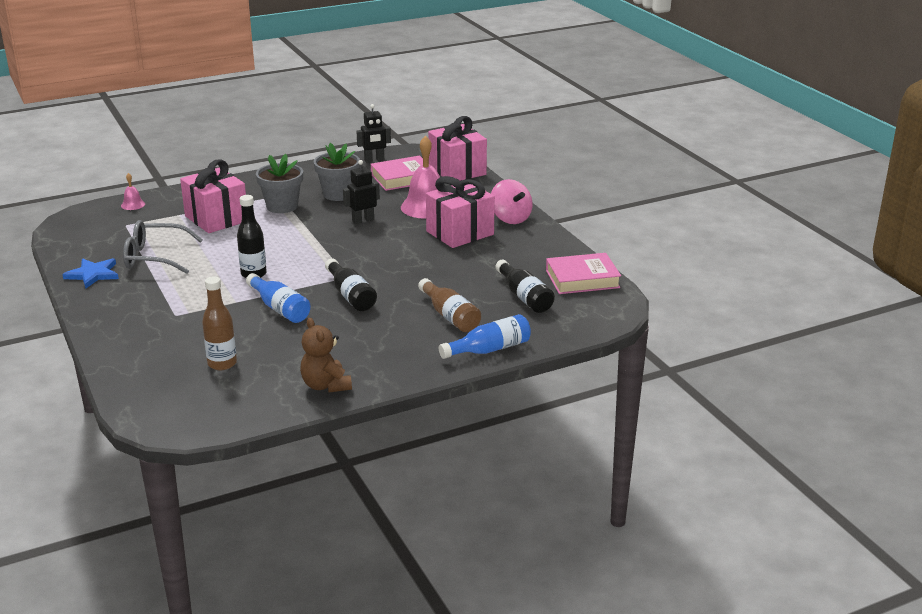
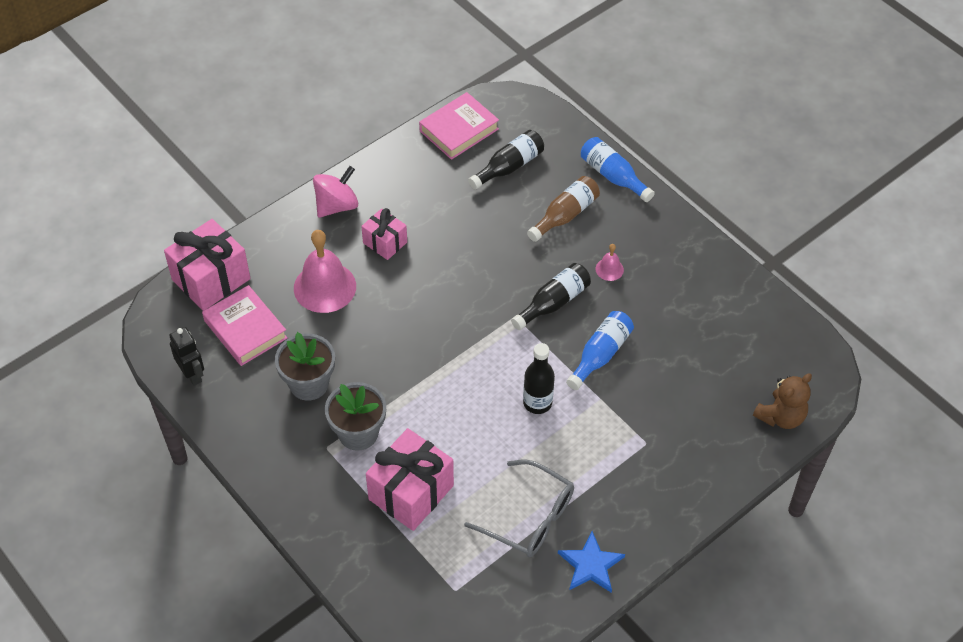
camera: 105 degrees left, 25 degrees up
(133, 205) = (395, 609): pink bell -> pink bell (609, 269)
(154, 257) = (530, 518): grey glasses -> grey glasses turned 45 degrees counterclockwise
(222, 364) = (717, 367): brown bottle -> none
(326, 385) = (717, 277): brown teddy bear -> brown teddy bear (780, 416)
(363, 220) = (376, 339): black robot -> none
(460, 233) = (385, 242): pink gift -> pink gift, size x0.58
(582, 279) = (459, 130): pink book -> pink book turned 75 degrees clockwise

